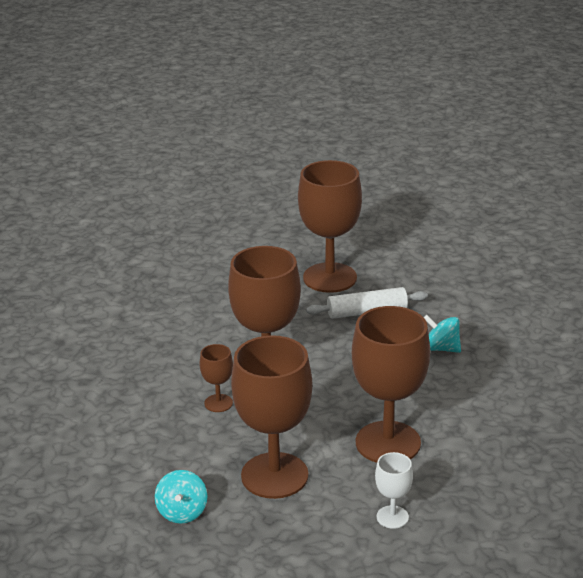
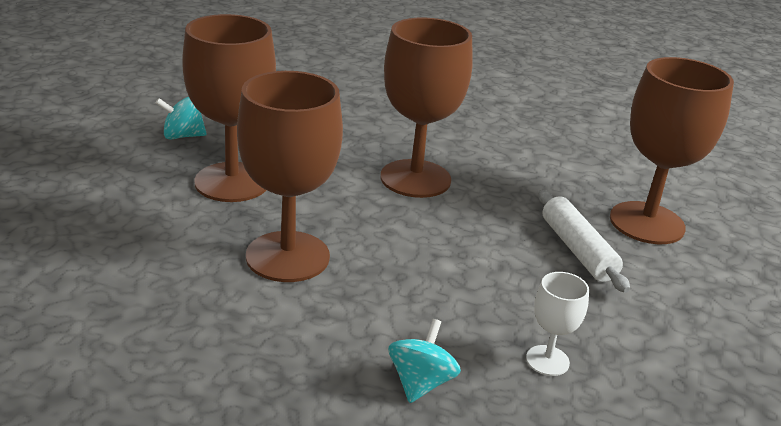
camera: 80 degrees right, 0 degrees up
(218, 403) = (357, 151): brown goblet -> none
(392, 517) = (146, 255): white goblet -> white goblet (547, 360)
(441, 348) = (510, 311): turquoise spinning top -> turquoise spinning top (420, 383)

